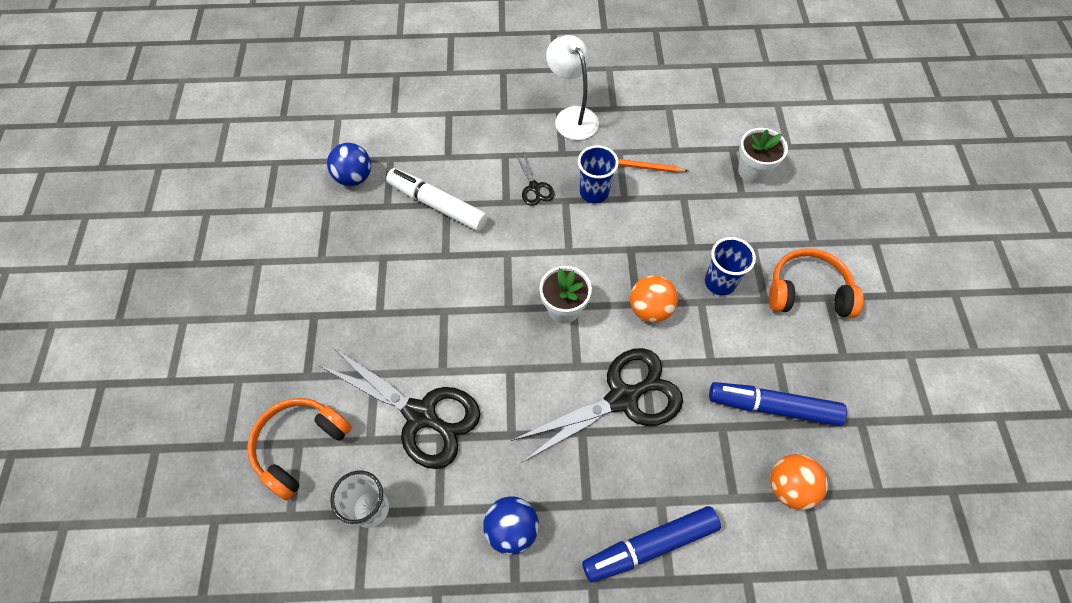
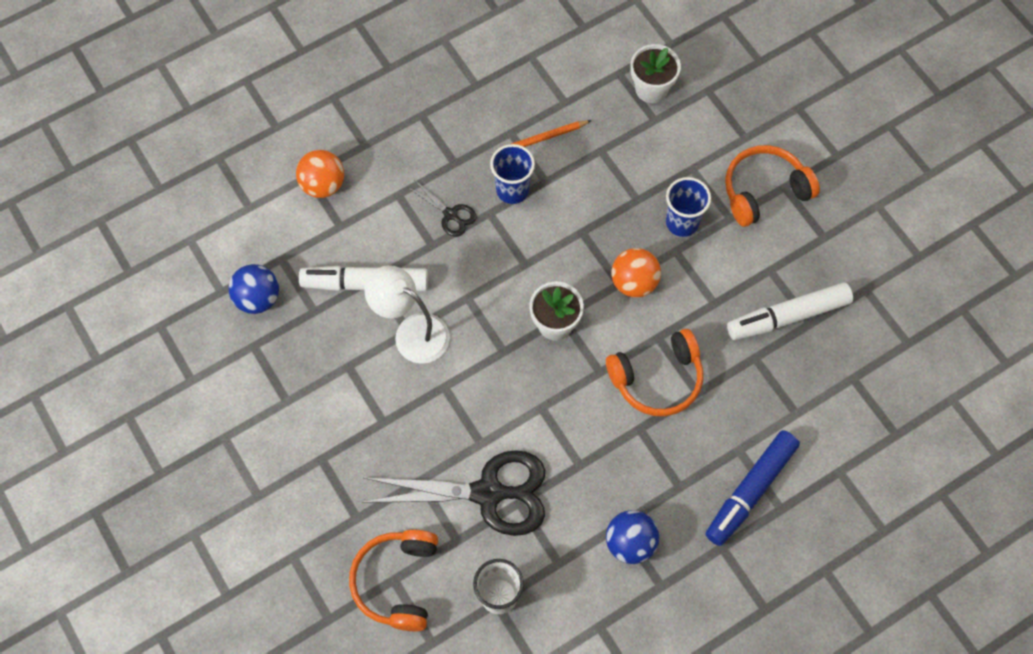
camera: 30 degrees left, 5 degrees up
(572, 116) = (439, 116): white lamp -> white lamp (412, 332)
(623, 398) = (657, 379): black scissors -> orange headphones
(773, 407) = (788, 316): blue marker -> white marker
(789, 487) = (836, 379): orange ball -> orange ball (323, 185)

